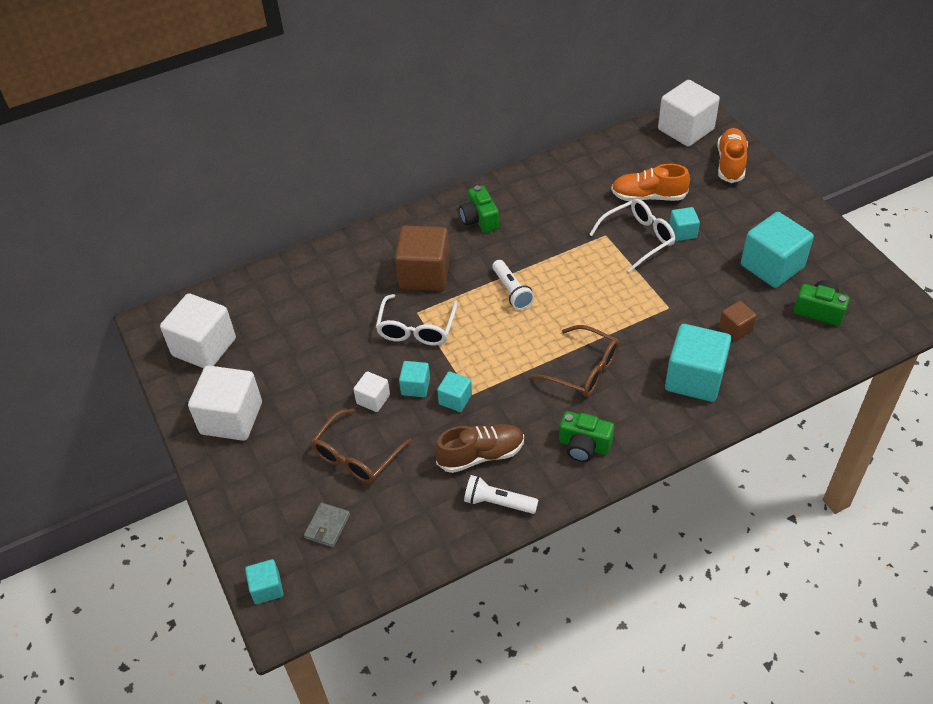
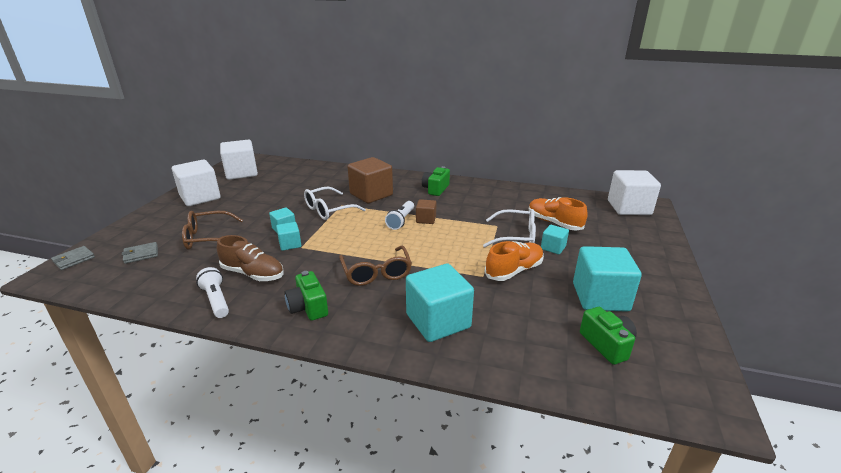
camera: 40 degrees right, 20 degrees down
(267, 588) = (74, 259): turquoise cube -> grey wallet
(373, 399) = (258, 223): white cube -> none
(730, 163) = (642, 234): orange shoe -> orange shoe (514, 271)
(735, 329) = (514, 313): brown cube -> brown cube (426, 219)

